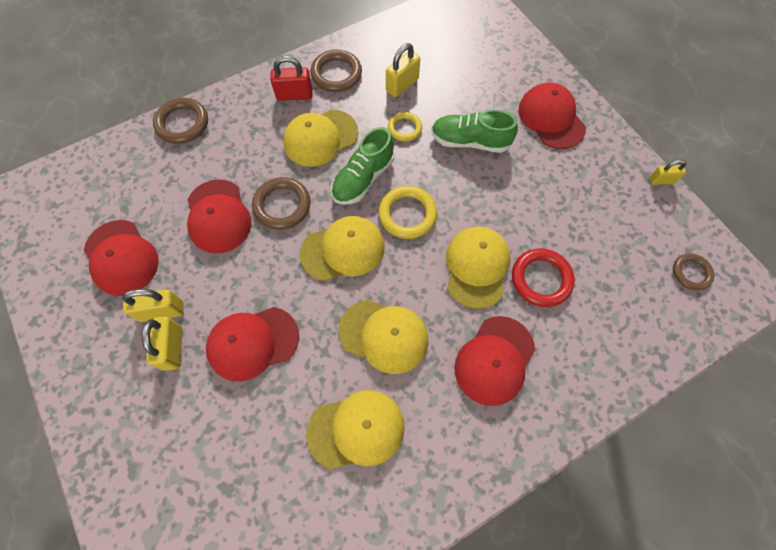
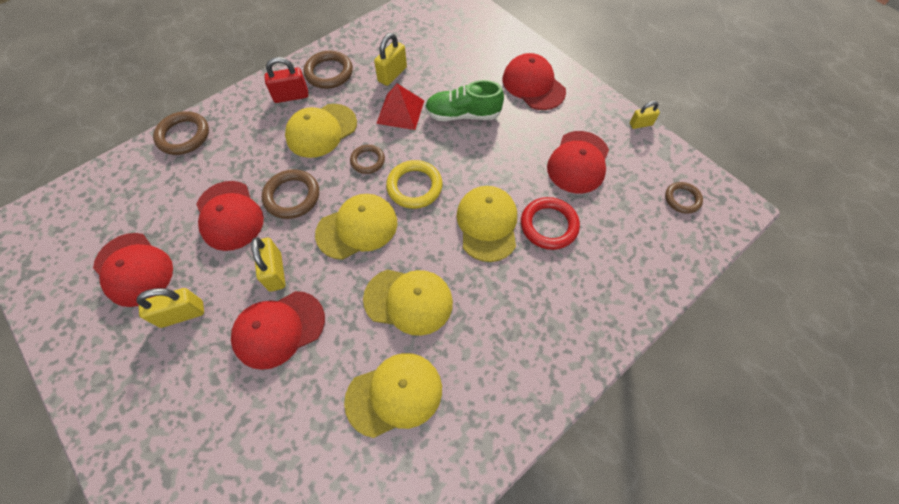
camera: 10 degrees left, 5 degrees down
(173, 348) = (197, 348): yellow padlock -> yellow padlock (275, 272)
(363, 178) = (367, 161): green shoe -> brown ring
(404, 128) = (400, 111): yellow ring -> red pyramid
(494, 360) = (518, 306): red cap -> red cap (578, 162)

